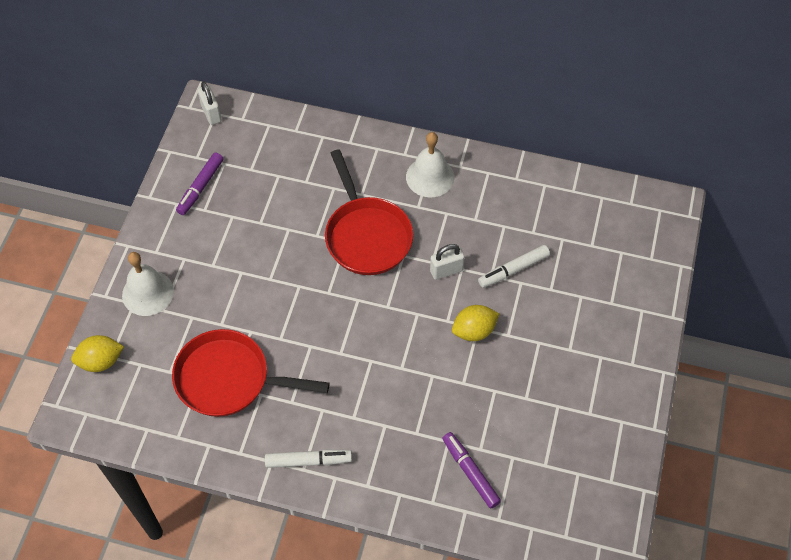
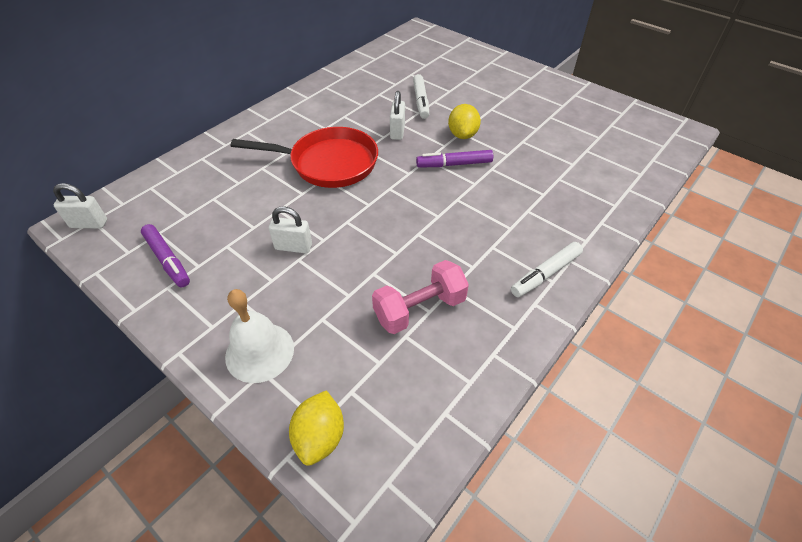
camera: 65 degrees left, 10 degrees down
(229, 379) = (419, 309): red pan -> pink dumbbell
(252, 262) = (293, 247): none -> white padlock
(308, 461) = (545, 274): white marker -> white marker turned 150 degrees counterclockwise
(430, 177) = (303, 114): white bell -> none
(470, 472) = (592, 175): purple marker -> purple marker (454, 164)

